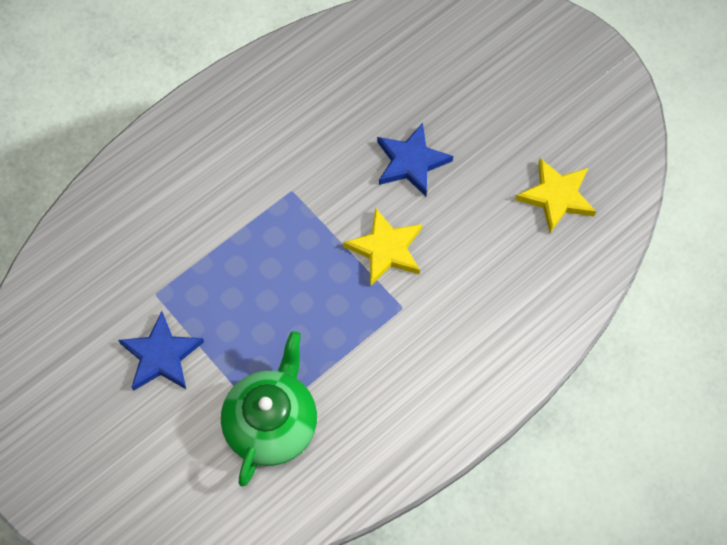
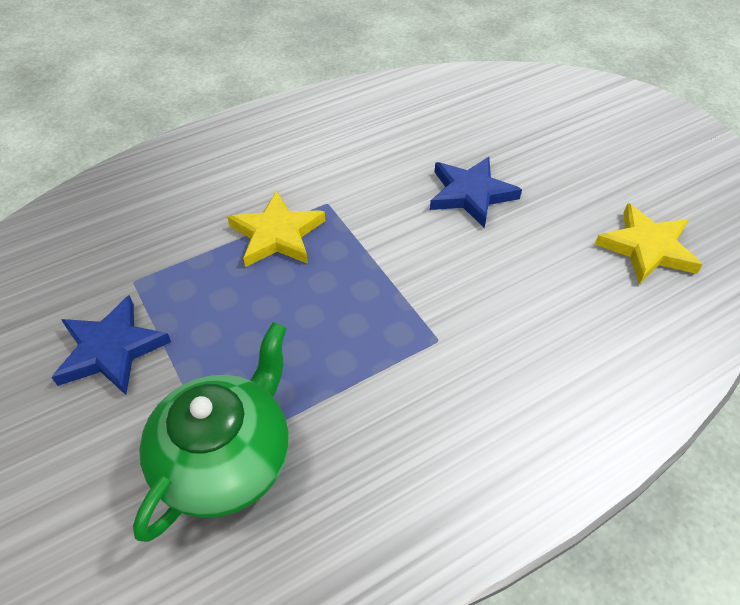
camera: 10 degrees right, 15 degrees down
(386, 249) = (427, 273): yellow star -> yellow star (277, 234)

